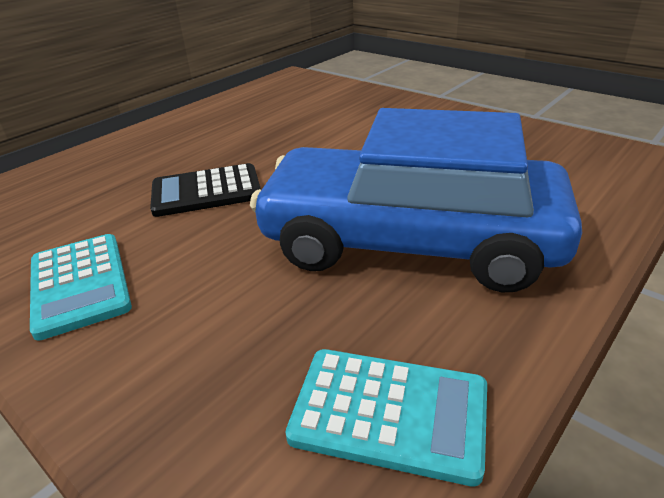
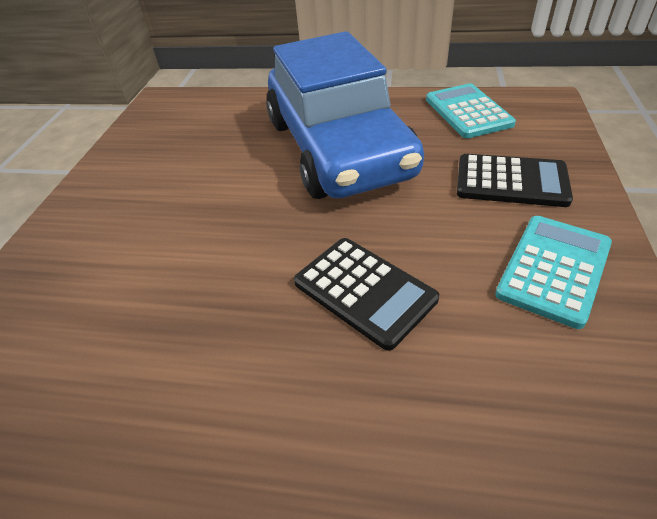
camera: 120 degrees left, 10 degrees up
(192, 338) = (511, 181): none -> black calculator

